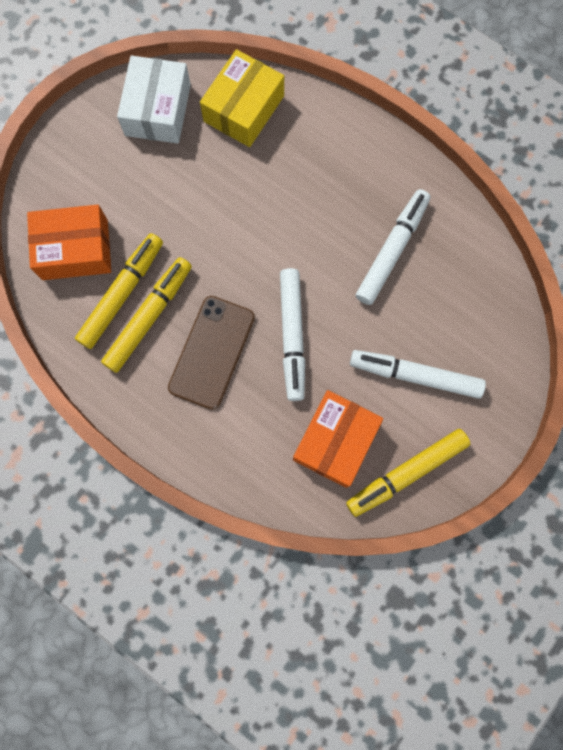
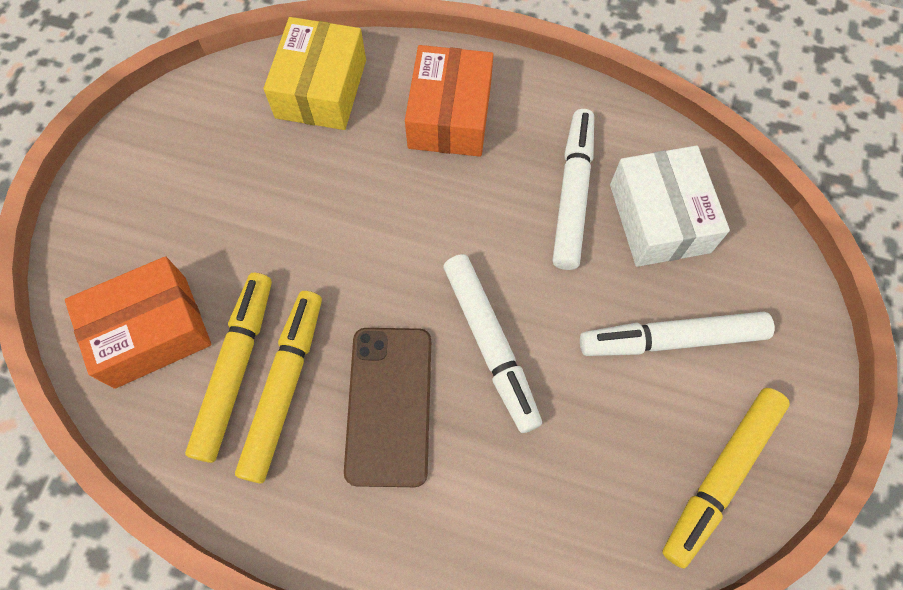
camera: 20 degrees left, 10 degrees down
(158, 110) = (211, 122): white box -> white box (659, 218)
(335, 441) = (607, 468): orange box -> orange box (450, 115)

